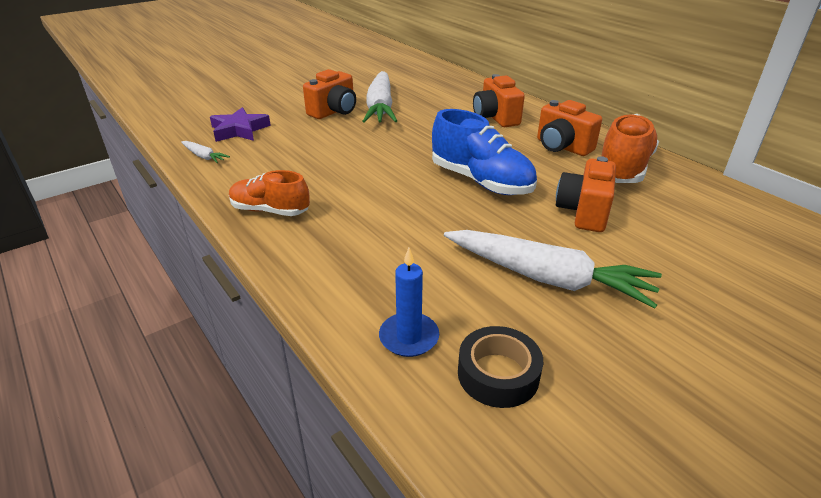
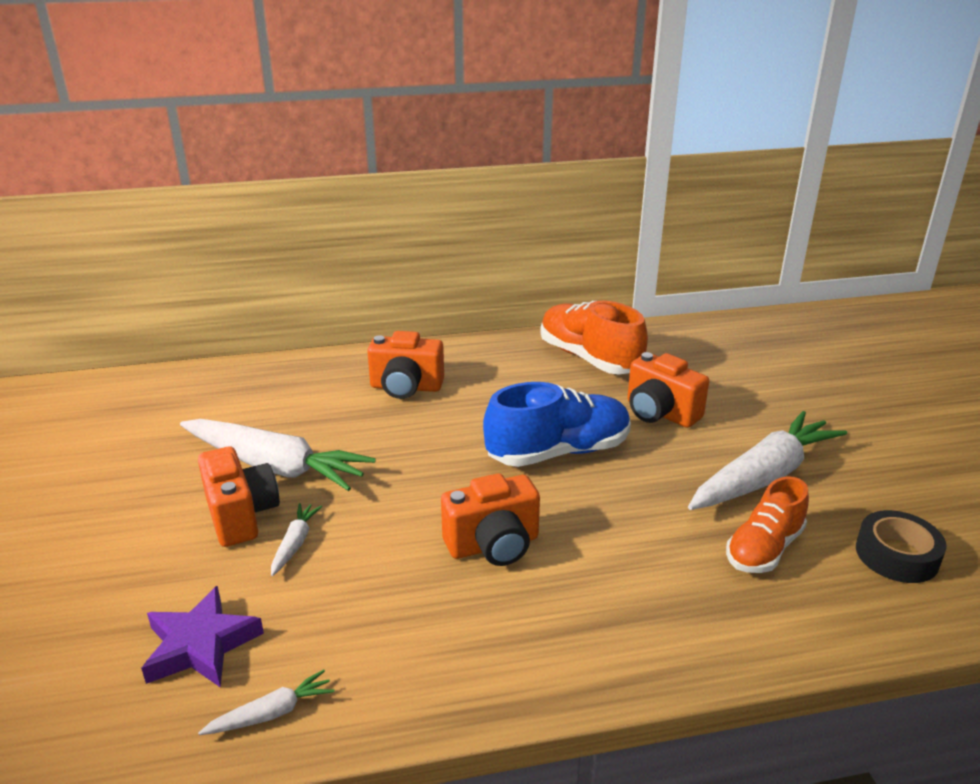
camera: 65 degrees left, 5 degrees down
(270, 210) = (521, 656): orange shoe -> orange shoe (764, 549)
(322, 129) = (295, 543): none -> white carrot
(409, 337) = (835, 596): blue candle -> none
(562, 147) = (518, 373): orange camera -> orange camera (493, 545)

